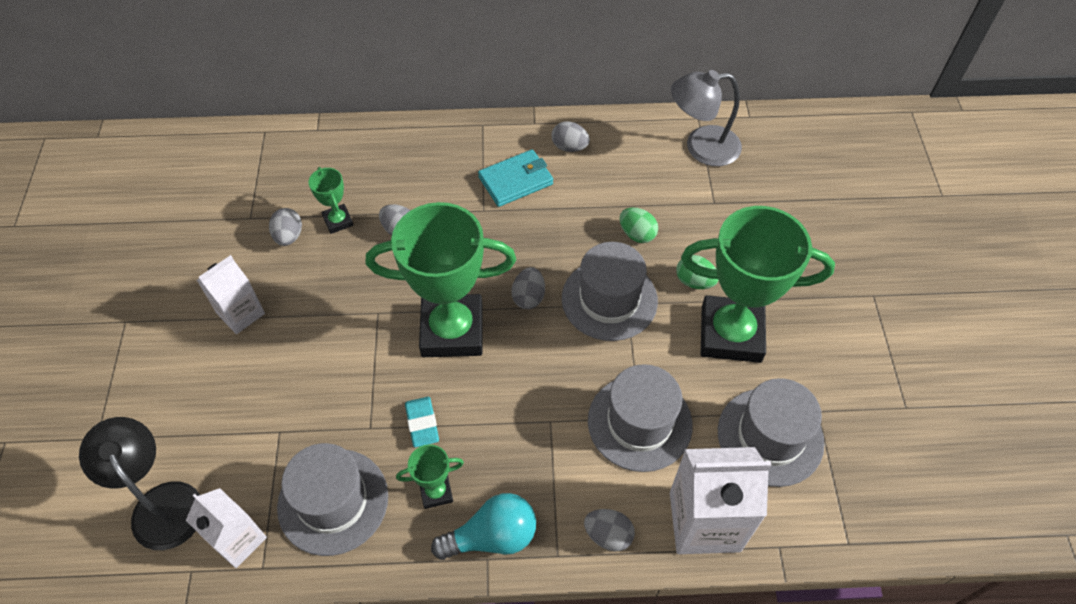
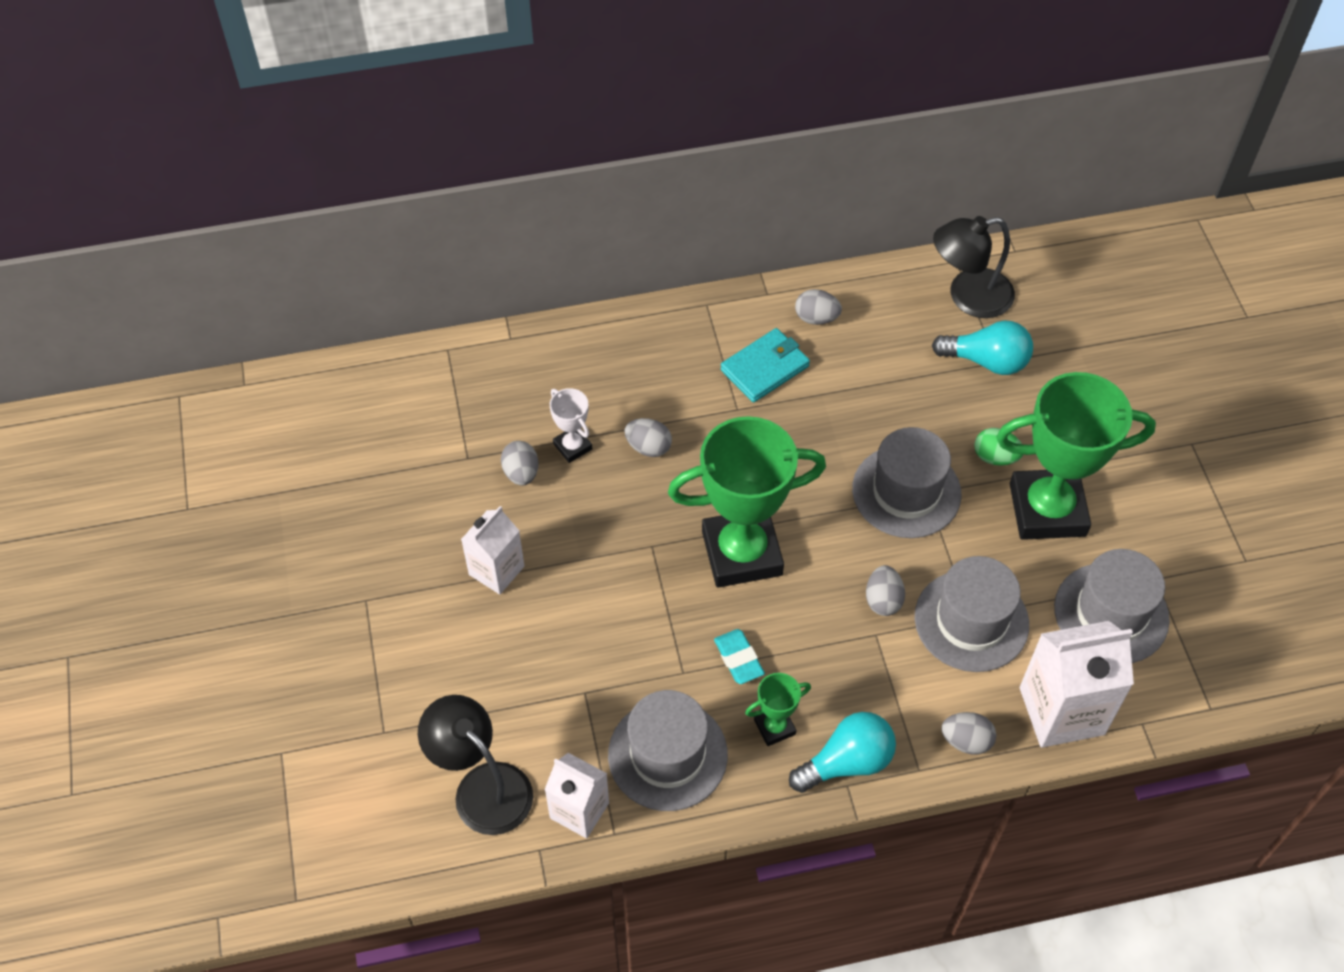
camera: 10 degrees left, 0 degrees up
(338, 221) = (572, 446): green trophy -> white trophy
(528, 297) = (816, 502): grey egg -> grey egg (883, 600)
(637, 234) = (919, 412): green egg -> none
(701, 147) = (968, 296): grey lamp -> black lamp
(705, 200) = (986, 361): none -> turquoise light bulb

